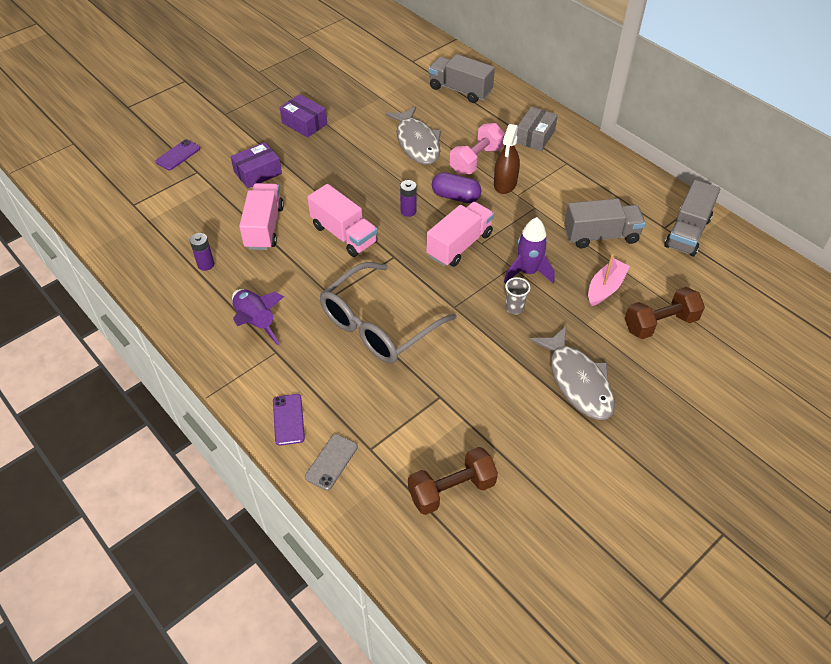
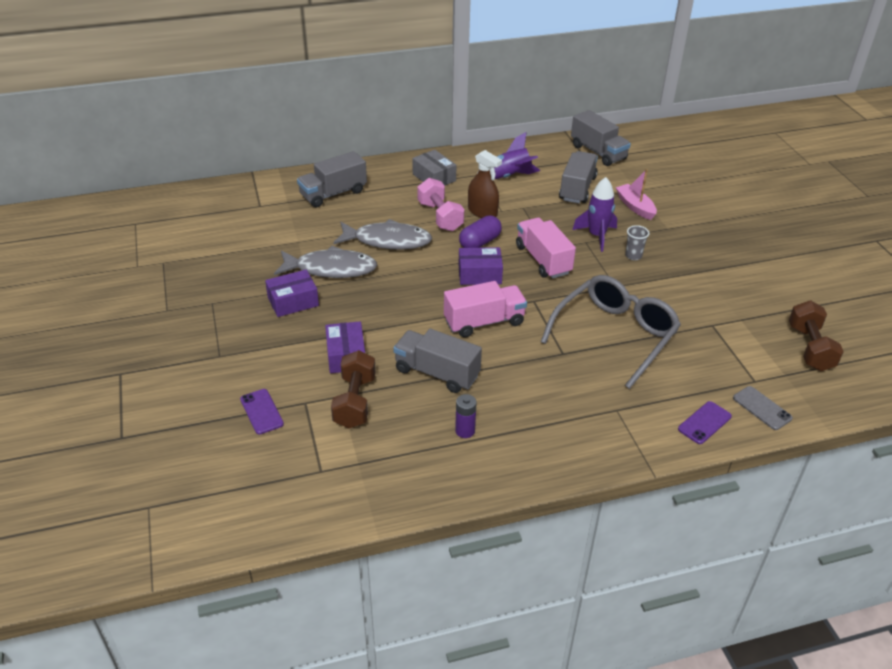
camera: 65 degrees left, 10 degrees down
(255, 322) = (570, 413): purple rocket -> purple rocket (509, 177)
(264, 227) = (437, 373): pink truck -> grey truck
(288, 419) = (704, 423): purple phone -> purple phone turned 60 degrees counterclockwise
(378, 325) = (615, 335): grey glasses -> grey glasses turned 120 degrees counterclockwise
(408, 211) = (479, 274): purple battery -> purple box
(577, 381) = (724, 252): grey fish -> grey fish (331, 269)
(660, 323) = (684, 197): brown dumbbell -> brown dumbbell (355, 402)

